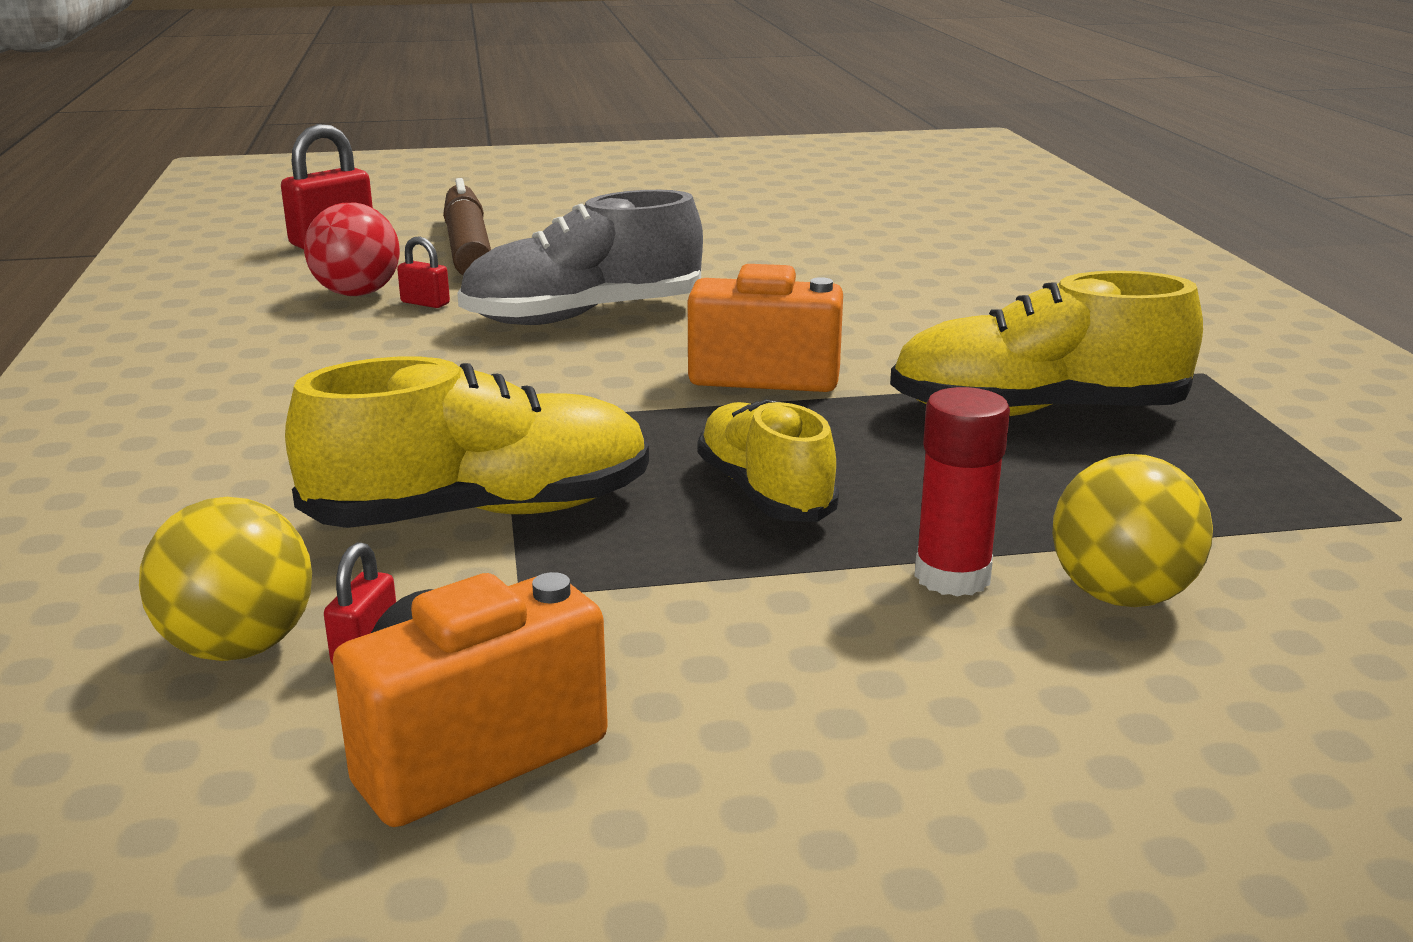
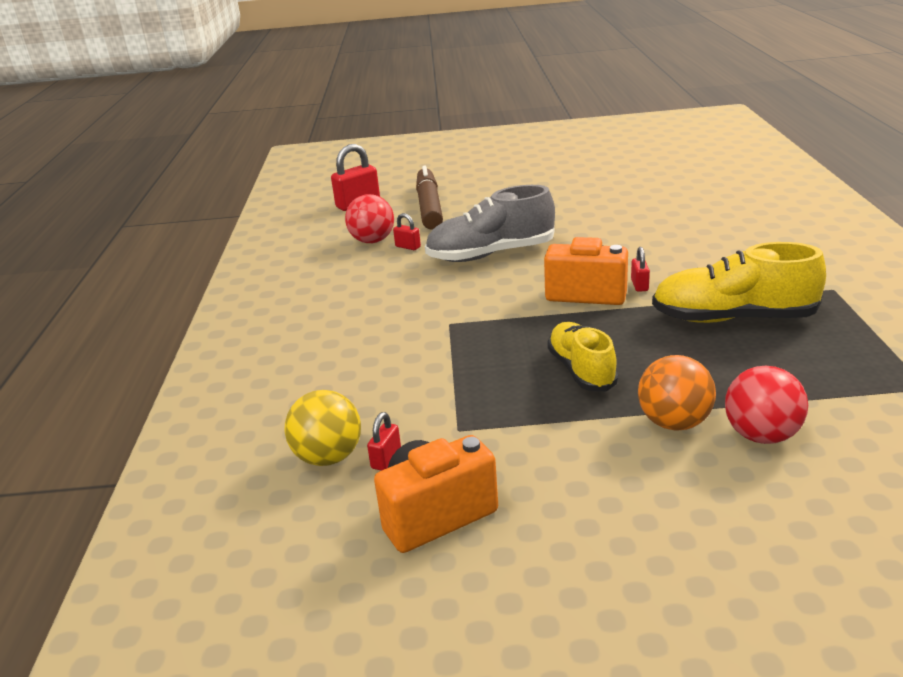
camera: 10 degrees right, 5 degrees up
(481, 513) = (439, 382): yellow shoe -> none
(861, 364) = (639, 285): none -> red padlock
(952, 576) = (674, 422): red glue stick -> orange ball
(1120, 596) = (761, 435): yellow ball -> red ball

